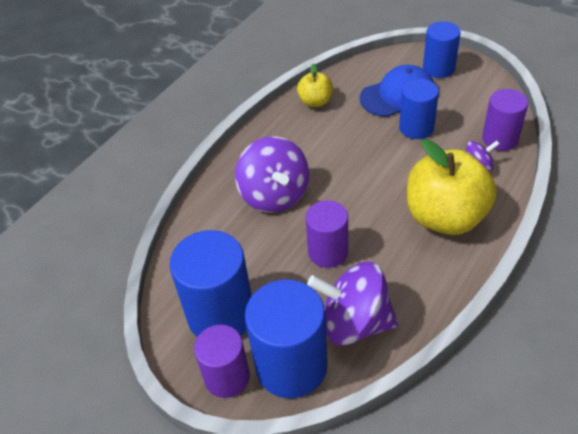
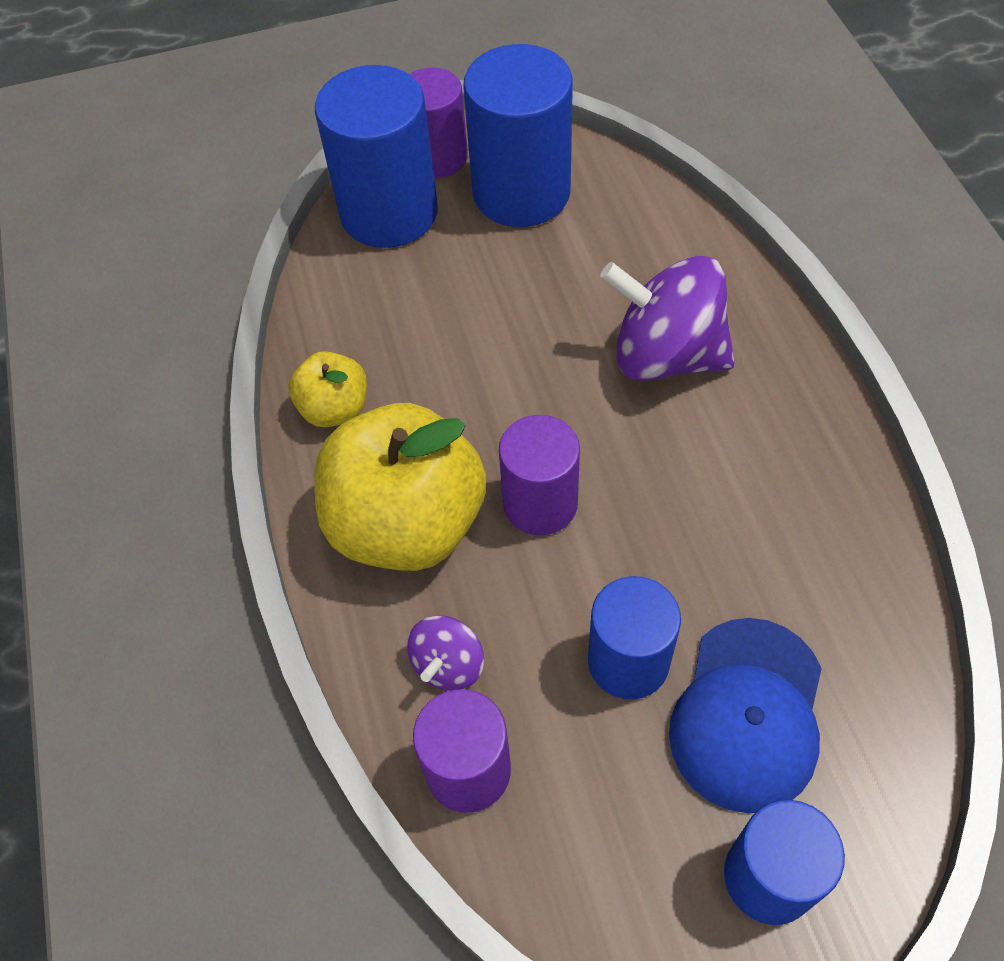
camera: 130 degrees right, 10 degrees up
(315, 102) = (852, 562): yellow apple -> yellow apple (334, 409)
(328, 252) = (499, 345): purple cylinder -> purple cylinder (540, 503)
(354, 323) = (373, 299): purple spinning top -> none

